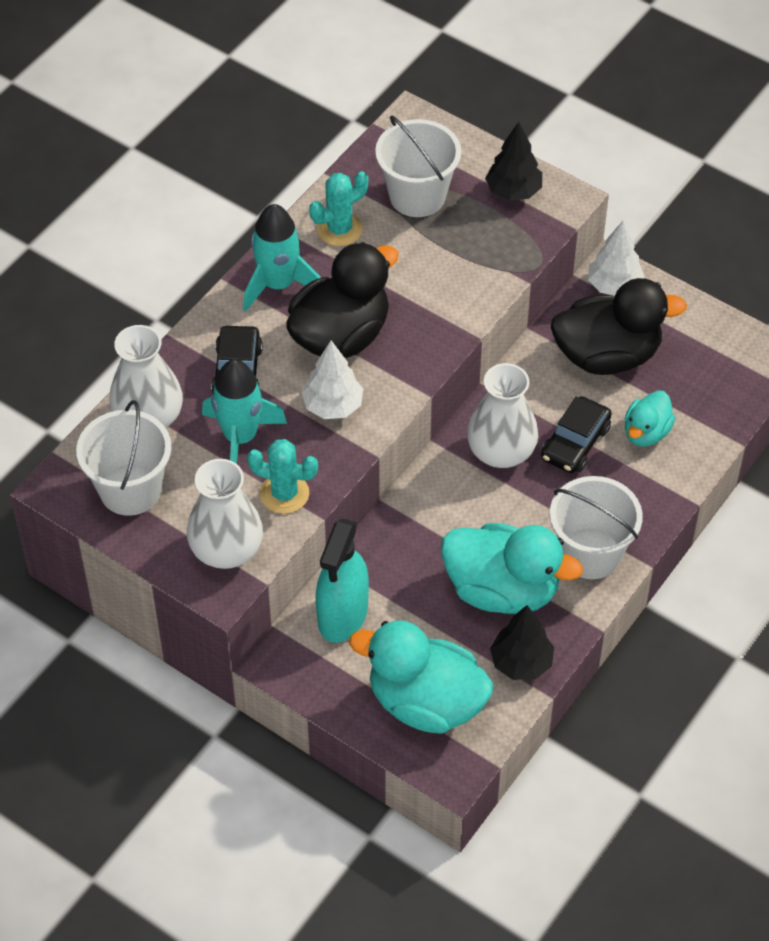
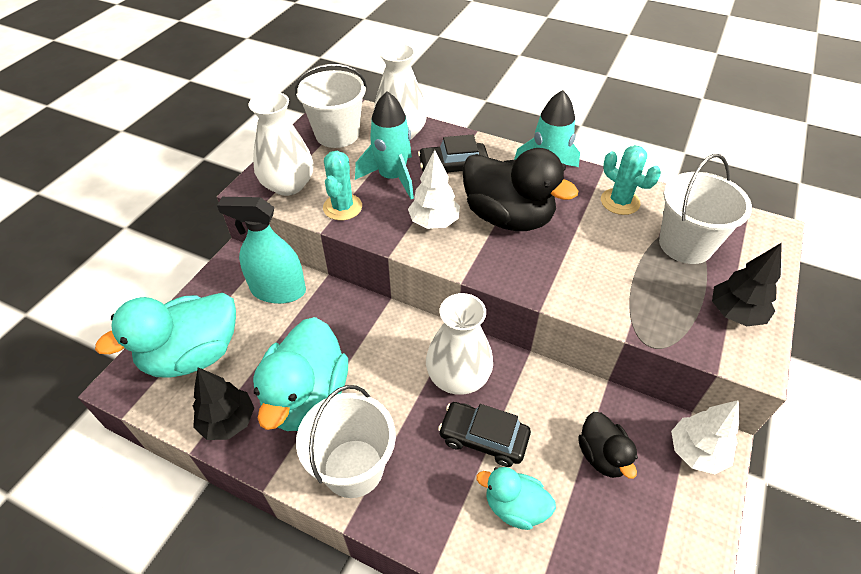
camera: 80 degrees right, 5 degrees down
(425, 702) = (193, 355): turquoise duck -> turquoise duck turned 135 degrees counterclockwise
(607, 355) = (602, 456): black duck -> black duck, size x0.54

